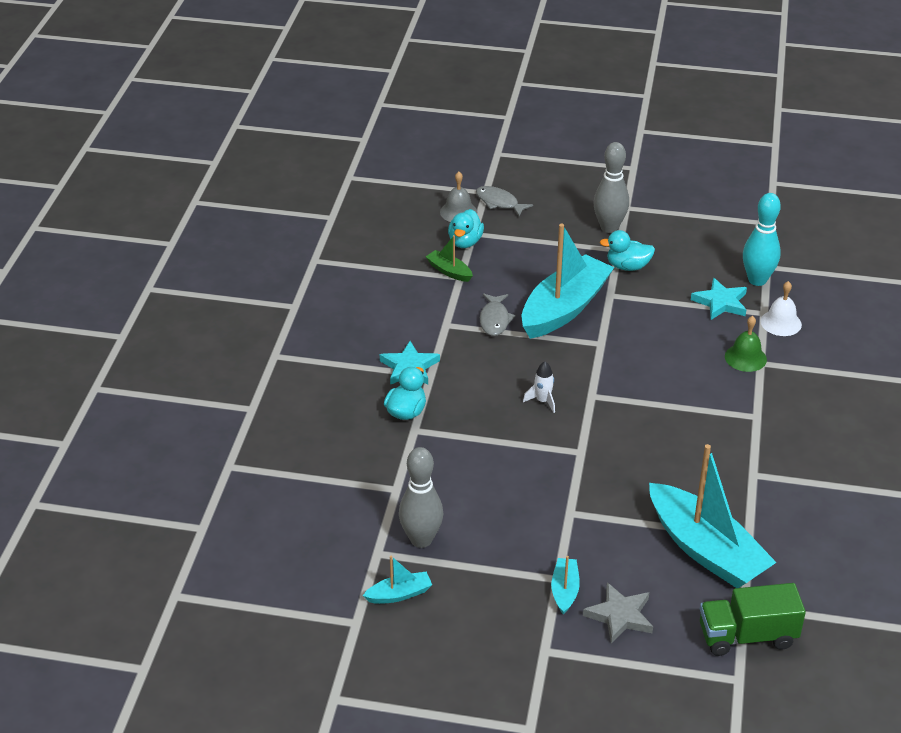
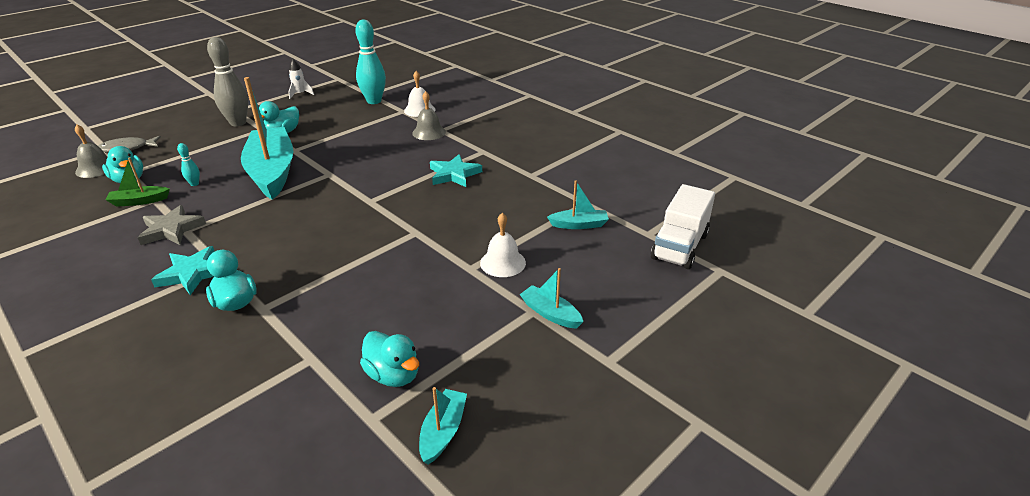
camera: 55 degrees left, 5 degrees down
(421, 540) = (393, 375): grey bowling pin -> turquoise duck
(495, 320) = (226, 205): grey fish -> none
(500, 280) = (194, 184): none -> turquoise bowling pin
(542, 401) = (340, 224): white rocket -> white rocket (300, 94)
(598, 528) = (503, 262): none -> white bell
(620, 616) = (606, 297): grey star -> grey star (171, 229)
(706, 550) = (579, 225): turquoise boat -> turquoise boat, size x0.44
(720, 302) = (371, 119): turquoise star -> turquoise star (454, 174)
(745, 358) = (429, 132): green bell -> grey bell
(747, 636) = (679, 246): green truck -> white truck

